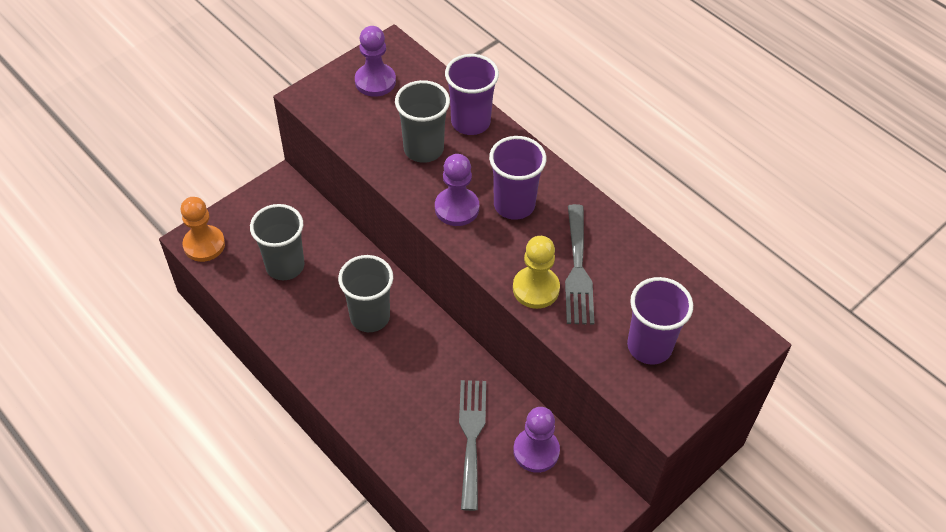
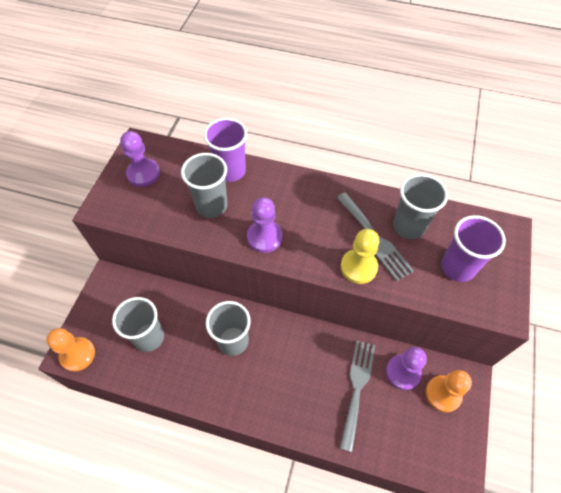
camera: 30 degrees left, 5 degrees up
(471, 436) = (357, 388): grey fork -> grey fork turned 45 degrees clockwise
(514, 205) = (301, 214): purple cup -> none
(565, 498) = (443, 394): none -> orange pawn
(628, 277) = (408, 226): none -> grey cup

